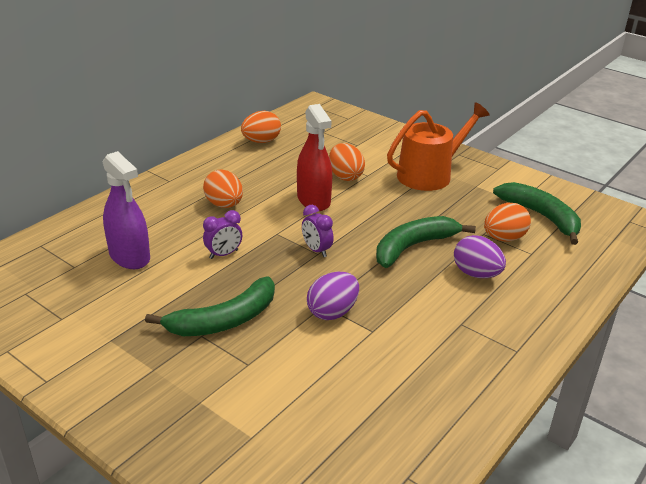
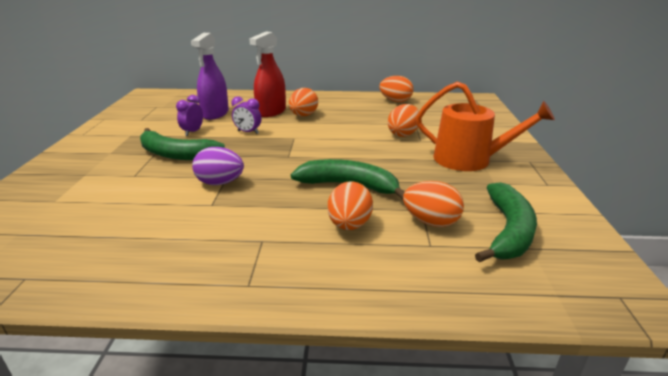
camera: 55 degrees right, 5 degrees down
(313, 200) = (353, 135): red spray bottle -> red spray bottle (271, 112)
(316, 250) = (291, 154): purple clock -> purple clock (193, 132)
(476, 274) = (349, 225): purple egg -> orange egg

